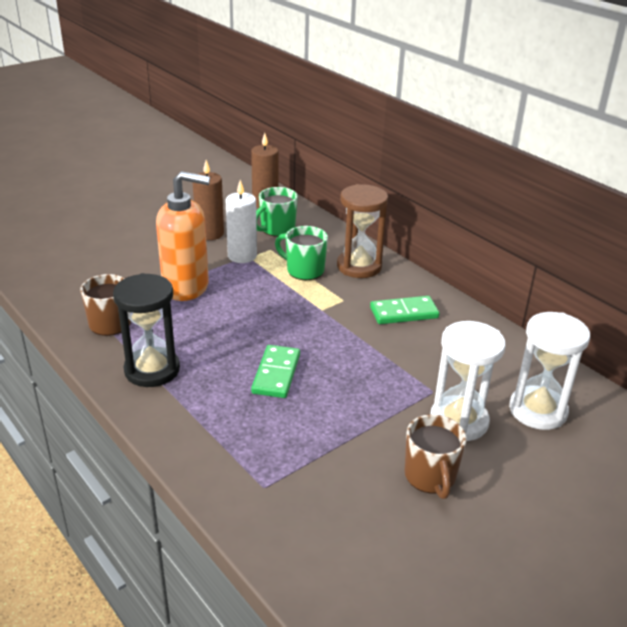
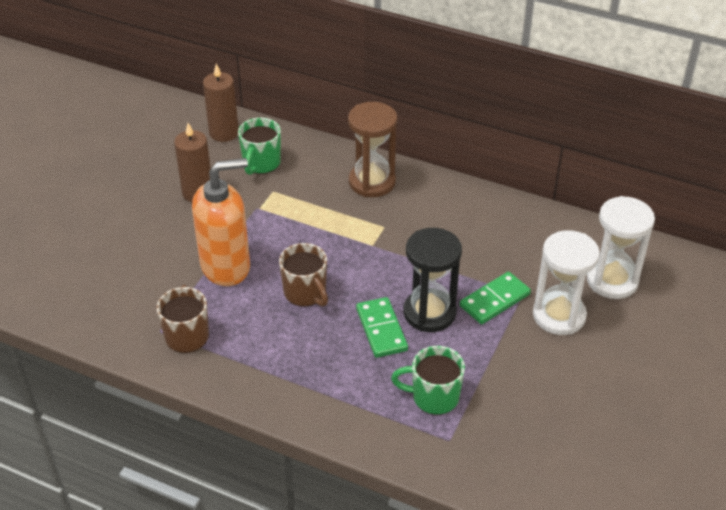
camera: 25 degrees left, 10 degrees up
(152, 370) = (268, 370): black hourglass -> black hourglass (429, 313)
(242, 256) = (252, 209): white candle -> none
(304, 270) = (324, 205): green mug -> green mug (434, 397)
(404, 313) = (446, 221): green domino -> green domino (494, 300)
(430, 477) = (568, 376): brown mug -> brown mug (305, 293)

